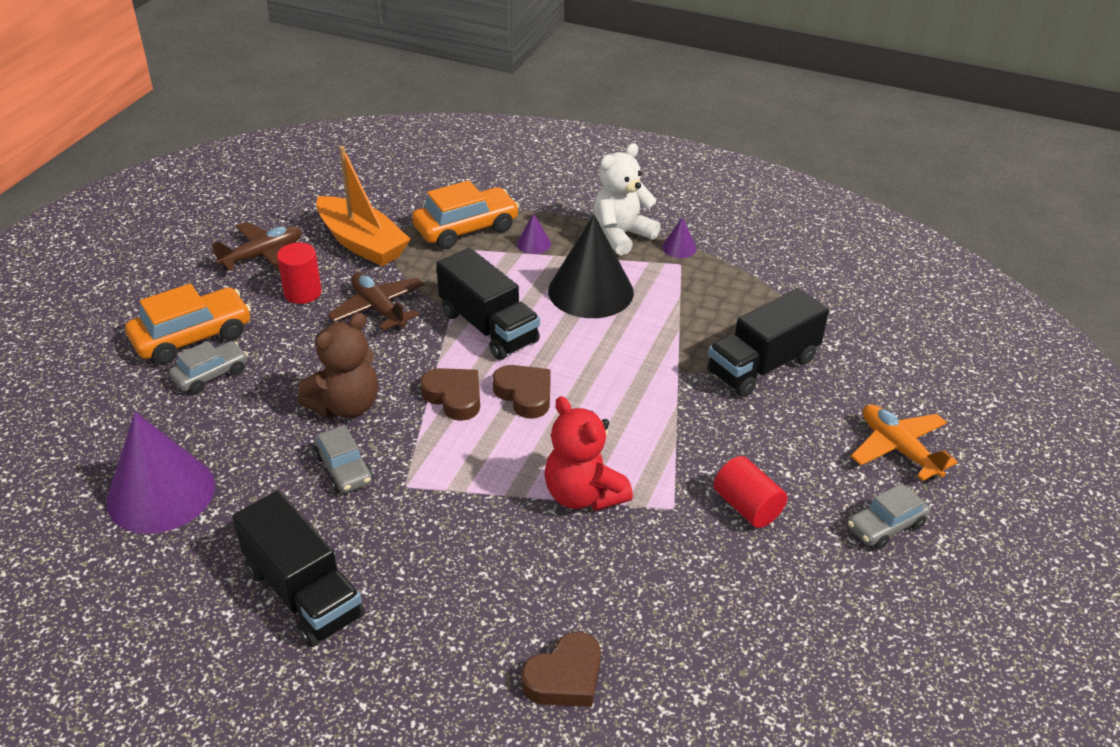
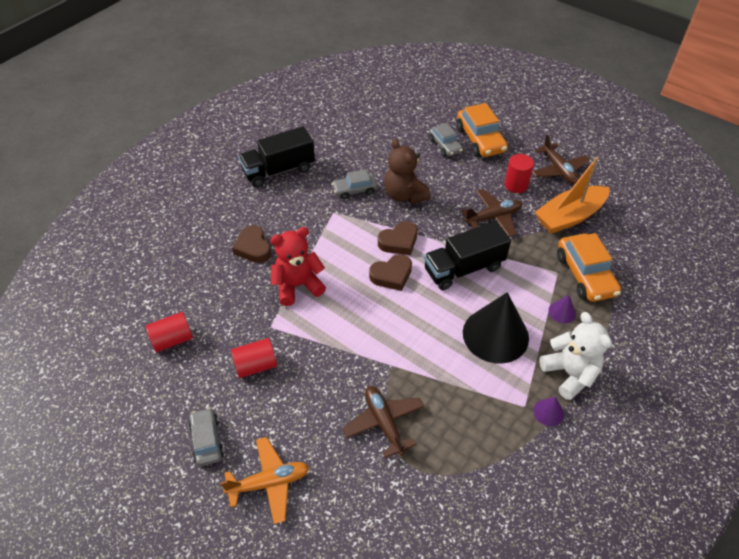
camera: 105 degrees right, 10 degrees up
(161, 493) = (361, 128): purple cone -> none
(565, 677) = (185, 253): brown heart -> brown heart (253, 248)
(754, 626) = (172, 339): none -> red cylinder
(762, 366) = (384, 423): black truck -> brown plane

